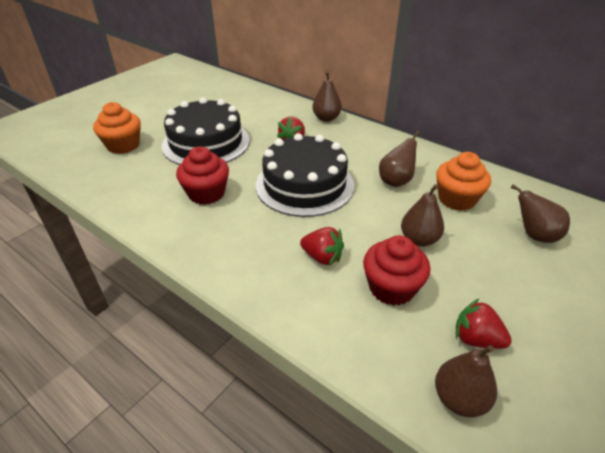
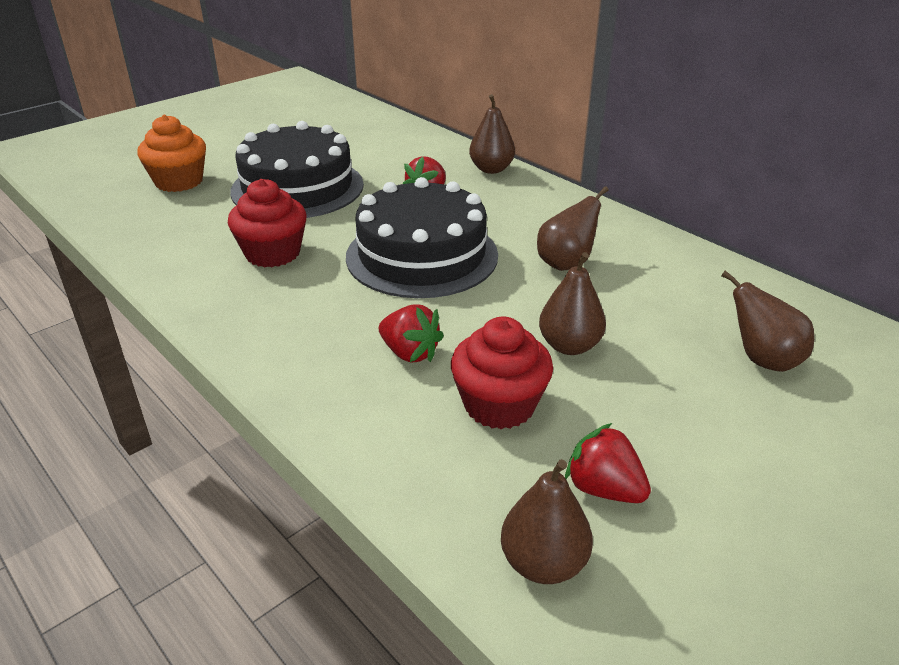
camera: 10 degrees right, 5 degrees down
(456, 199) = (654, 297): orange cupcake -> none

